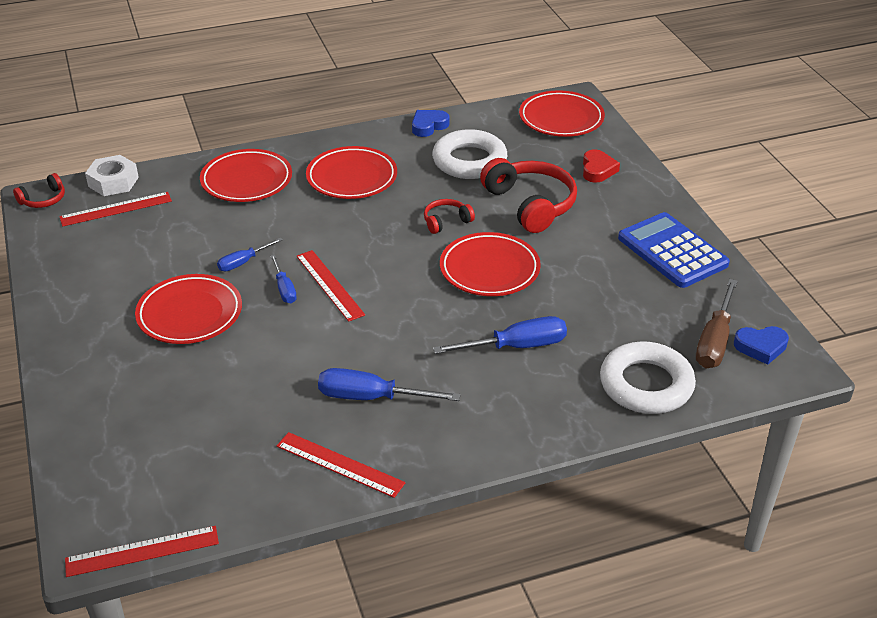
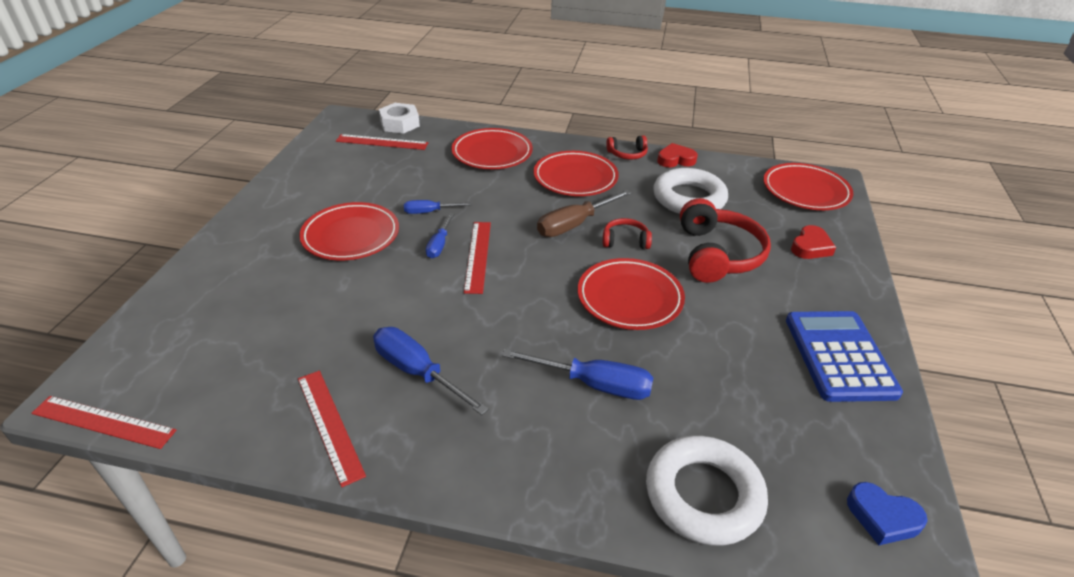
camera: 30 degrees right, 0 degrees up
(43, 200) = (343, 120): red headphones -> red headphones (627, 154)
(428, 126) = (675, 160): blue heart -> red heart
(714, 341) = (825, 481): brown screwdriver -> brown screwdriver (574, 225)

